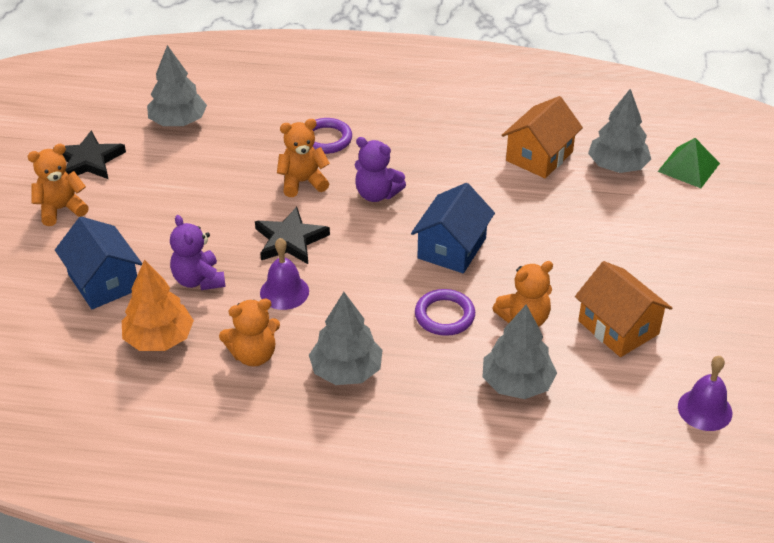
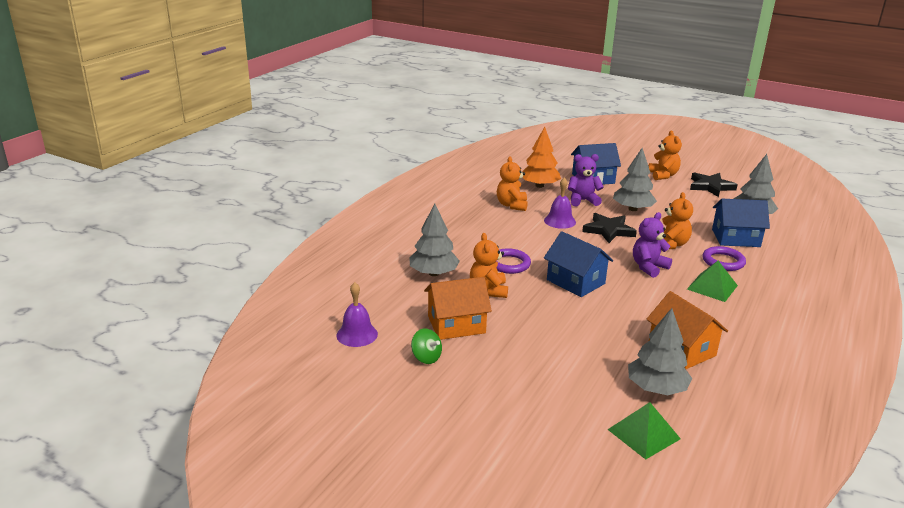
camera: 110 degrees right, 15 degrees down
(254, 132) = (735, 238): none -> blue house
(346, 371) = (482, 226): grey tree -> grey tree (632, 209)
(395, 144) = (712, 287): none -> green pyramid
(698, 334) = (426, 358): none -> green spinning top

